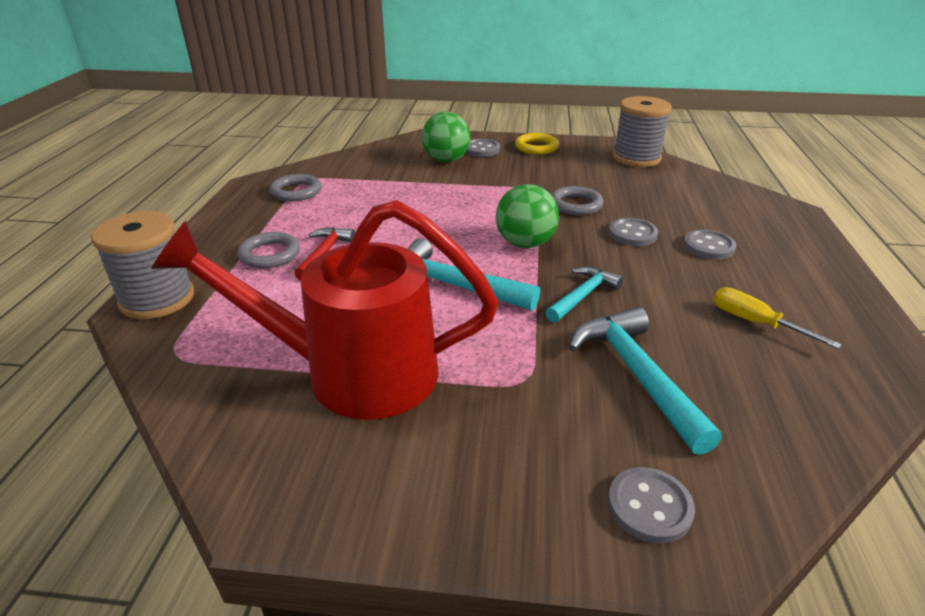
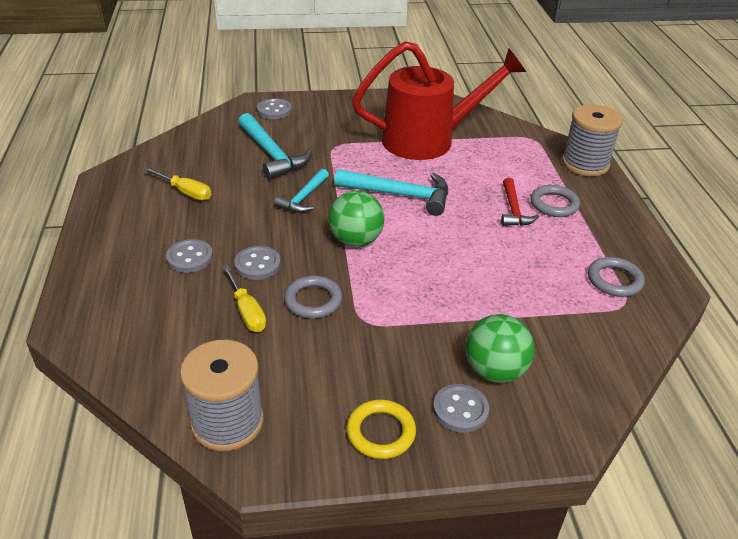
camera: 165 degrees right, 5 degrees up
(635, 204) = (247, 311): none -> yellow screwdriver

